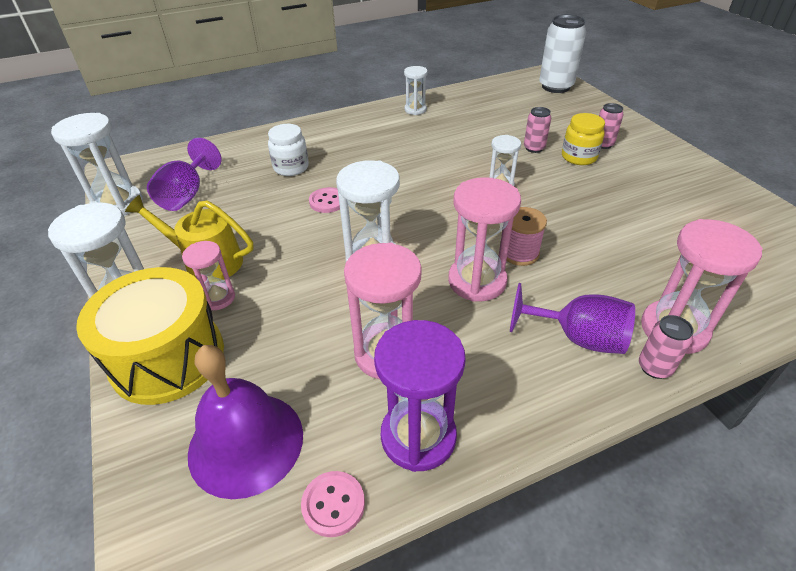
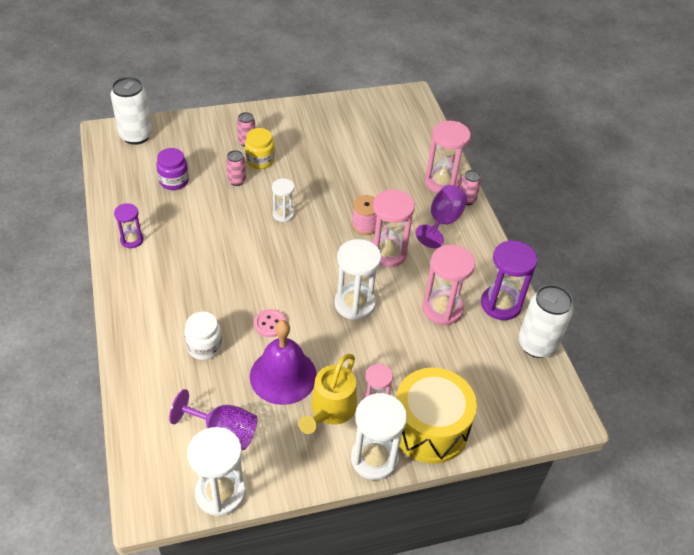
camera: 85 degrees left, 5 degrees up
(246, 443) = (499, 382): purple bell -> purple bell (283, 376)
(333, 504) = (537, 344): pink button -> white can
(415, 110) = (132, 240): white hourglass -> purple hourglass
(506, 115) = (174, 181): none -> purple jar

